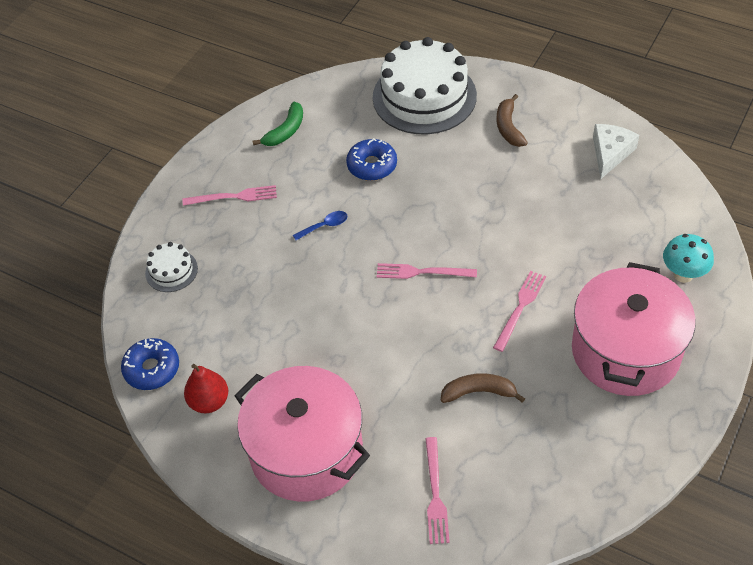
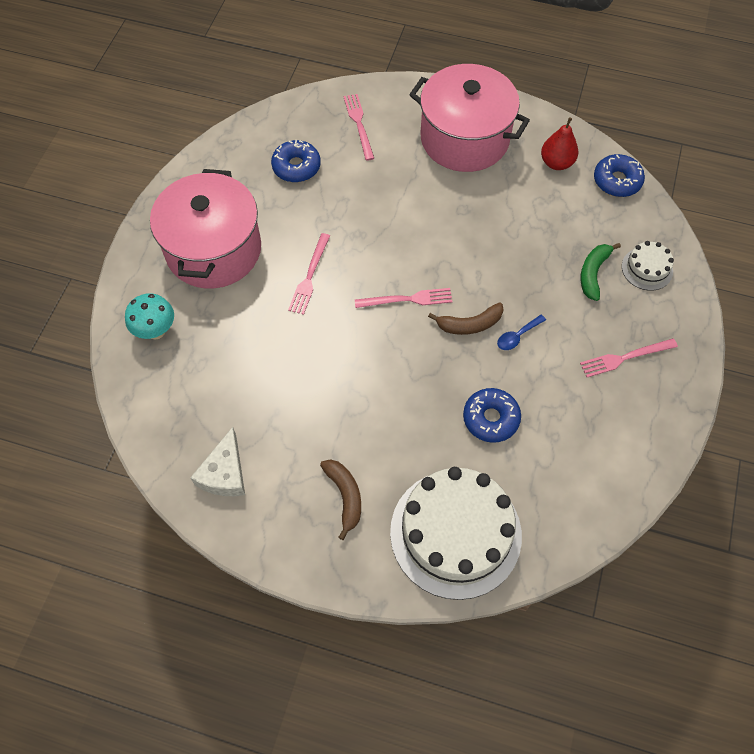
camera: 165 degrees right, 10 degrees up
(285, 131) = (605, 454): green banana -> green banana (593, 273)
(479, 392) = (337, 199): brown banana -> brown banana (469, 324)
(523, 443) = (296, 167): none -> blue donut

